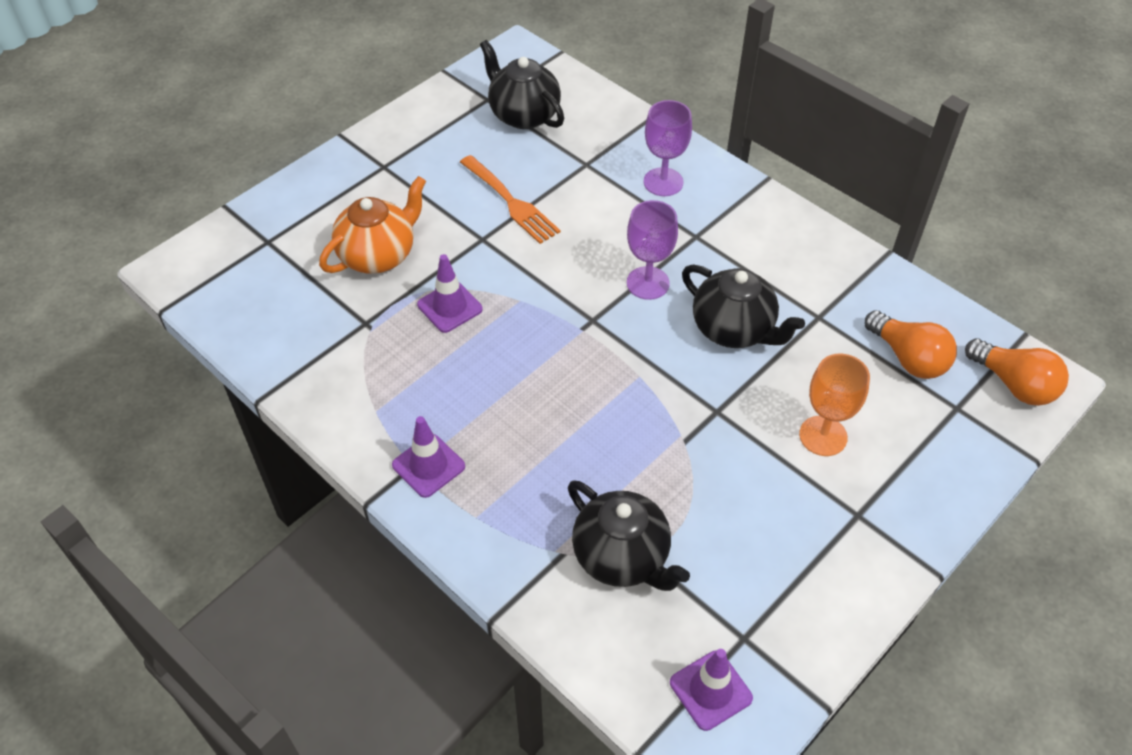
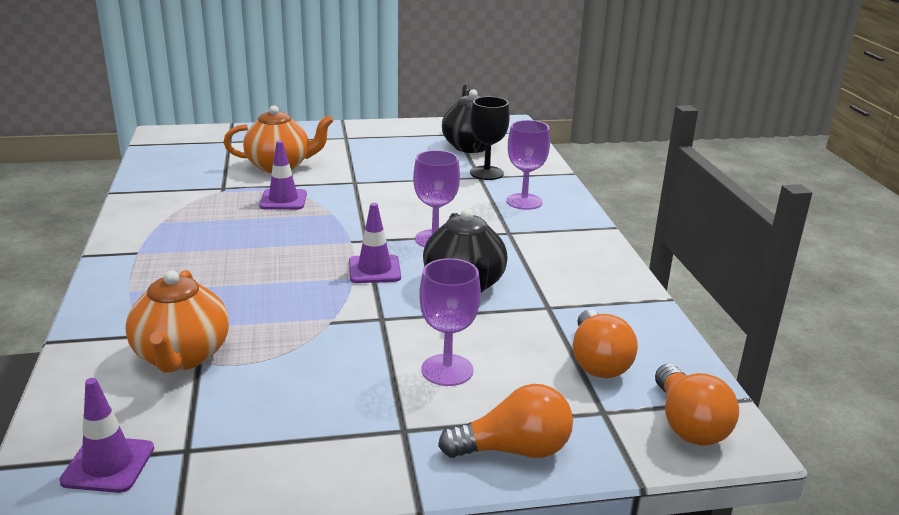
camera: 35 degrees right, 25 degrees down
(428, 466) = (145, 256): purple traffic cone -> purple traffic cone (374, 270)
(511, 202) = (400, 175): orange fork -> none
(586, 154) = (486, 173): none -> black goblet
(622, 557) = (182, 356): black teapot -> orange teapot
(823, 436) = (447, 370): orange goblet -> purple goblet
(940, 483) = (514, 450): none -> orange light bulb

